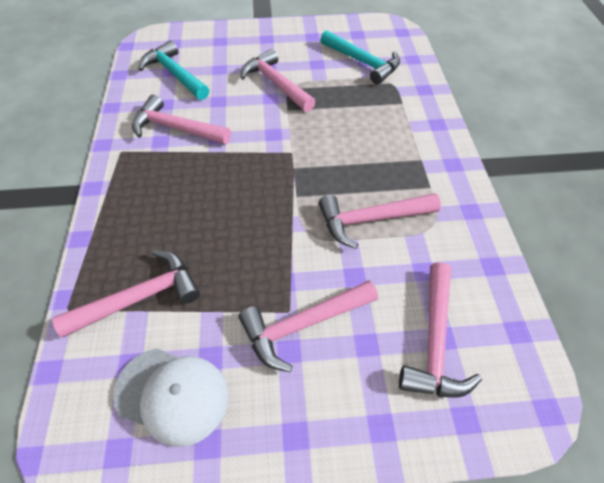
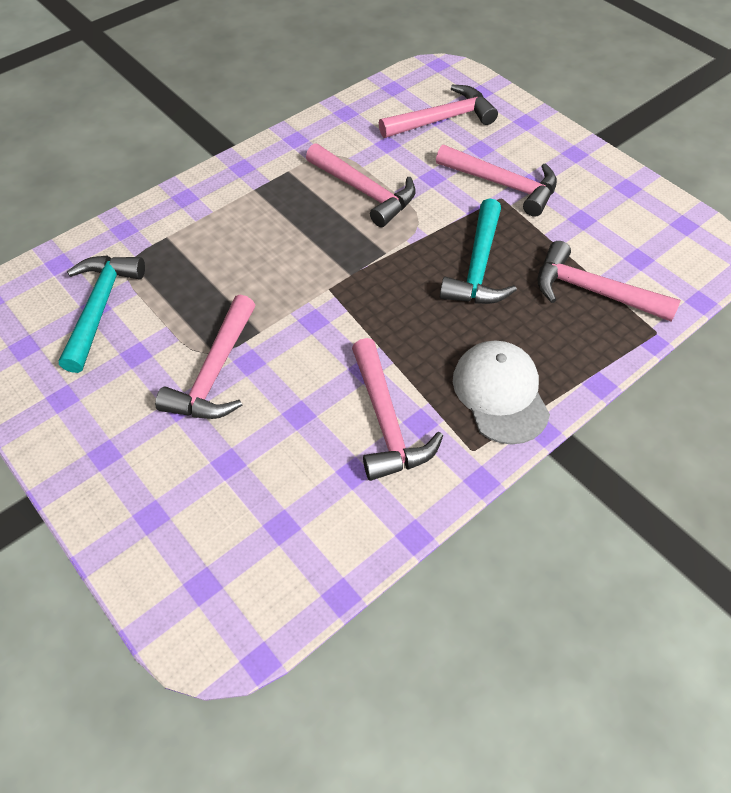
camera: 125 degrees left, 0 degrees up
(172, 395) = (626, 222): white cap -> white cap (500, 393)
(175, 74) = (282, 512): turquoise hammer -> turquoise hammer (478, 266)

